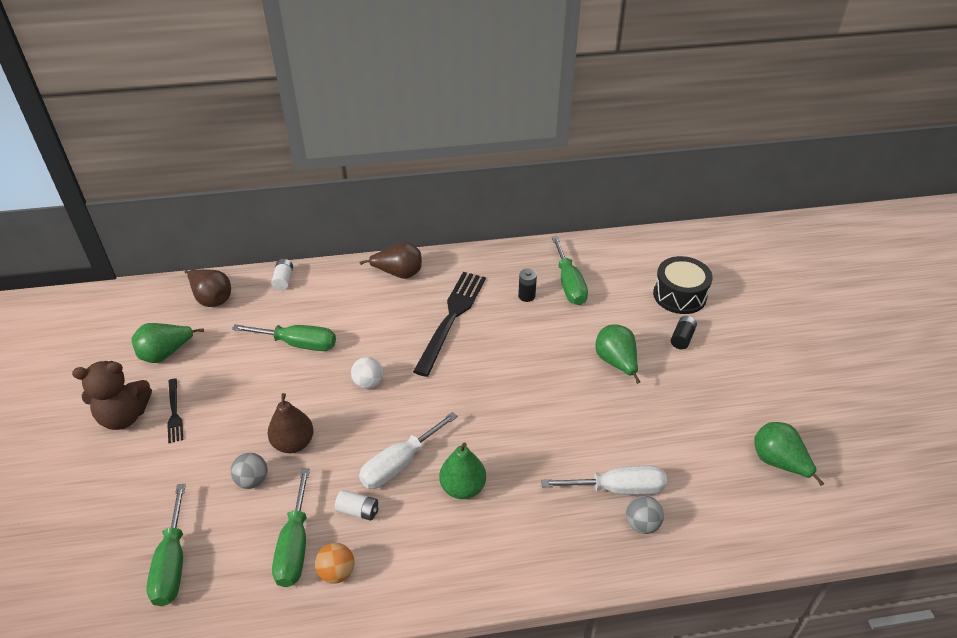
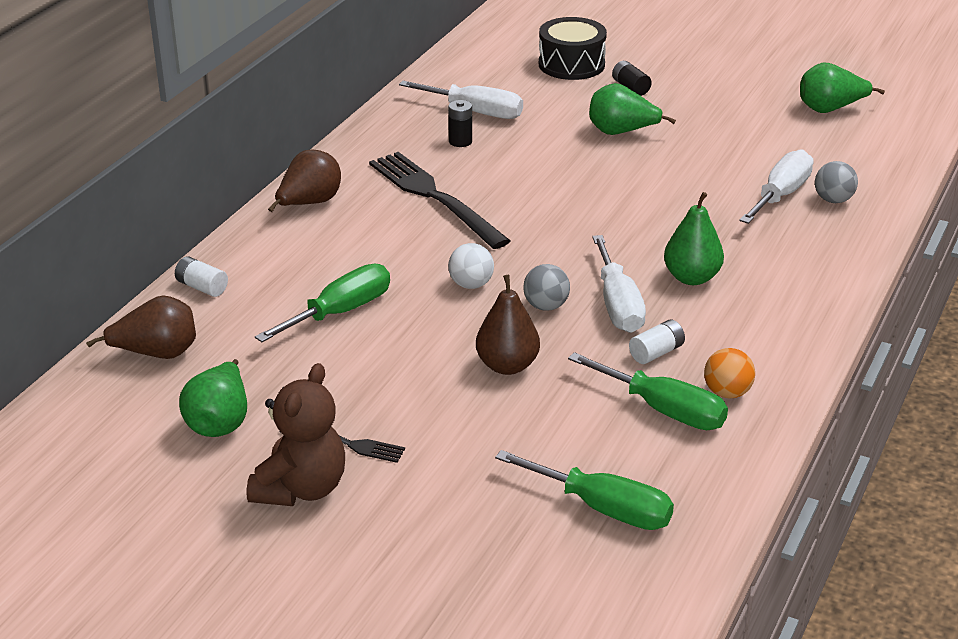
camera: 55 degrees left, 10 degrees down
(252, 480) = (534, 413): grey ball -> grey ball (546, 306)
(569, 284) = (475, 112): green screwdriver -> white screwdriver

